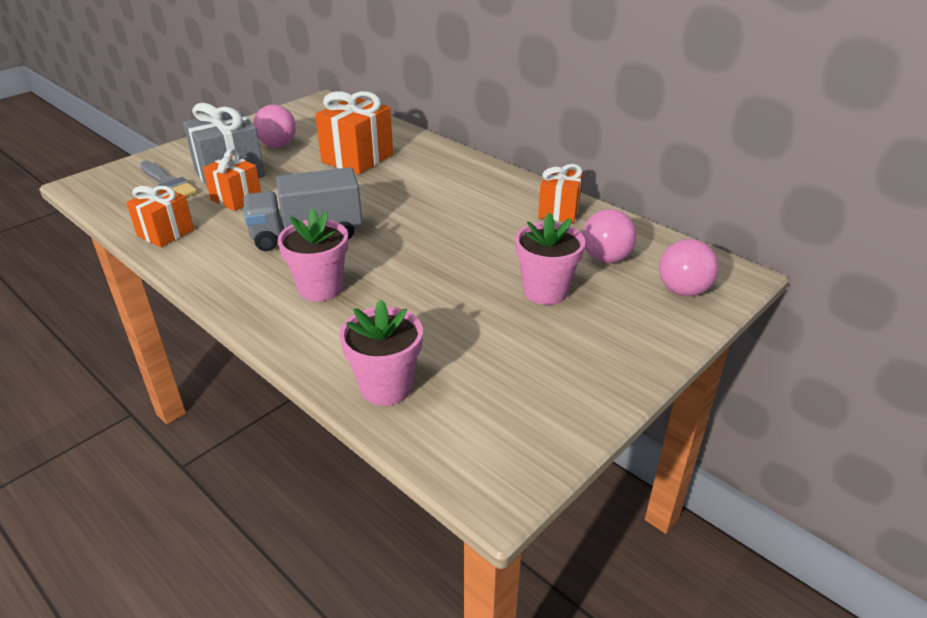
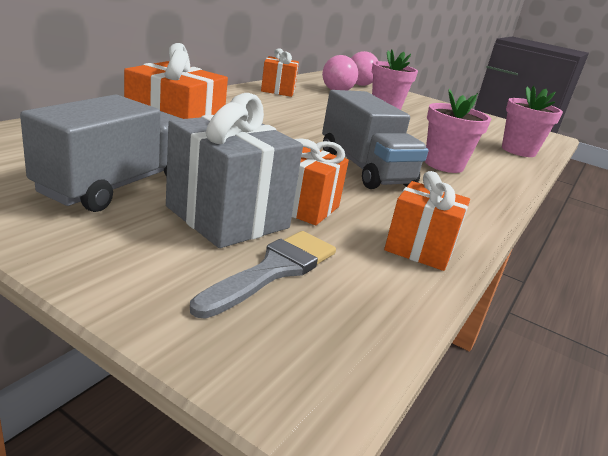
camera: 105 degrees left, 10 degrees down
(277, 145) = (116, 185): pink ball -> grey truck

